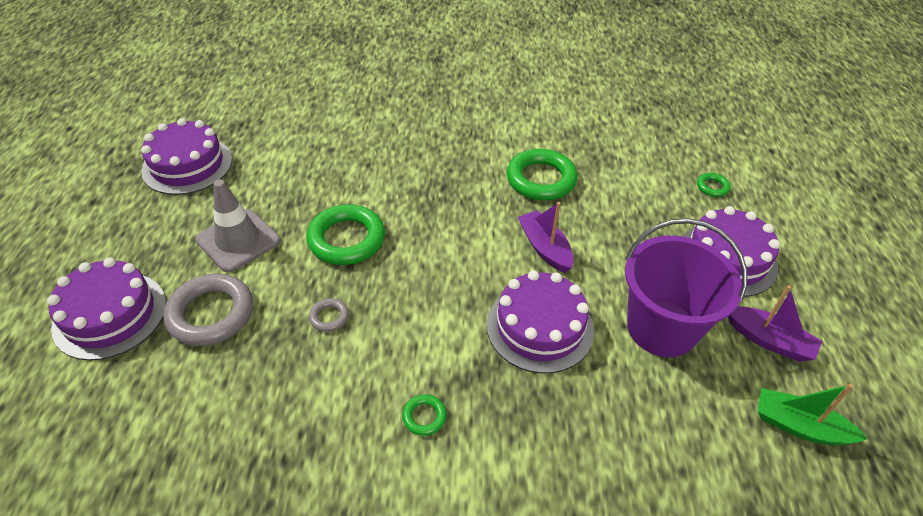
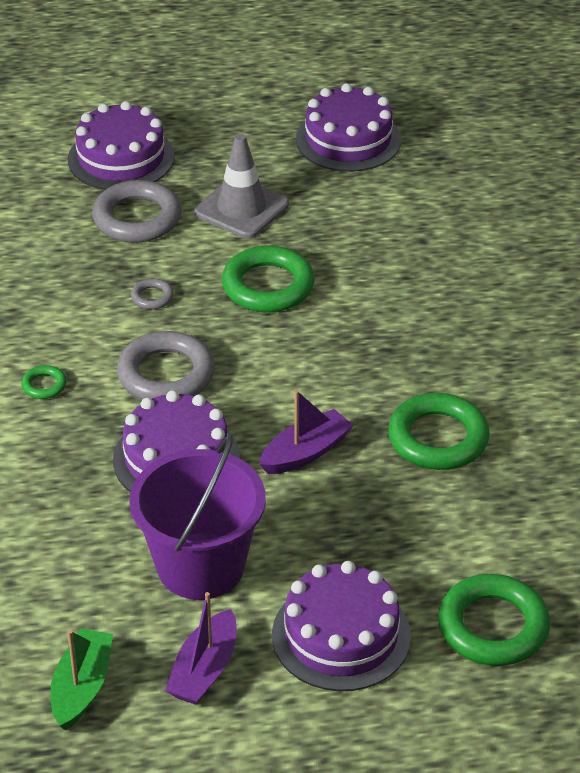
camera: 80 degrees right, 5 degrees down
(435, 320) = (166, 374): none -> grey ring
(712, 187) = (493, 626): green ring -> green ring, size x2.17

